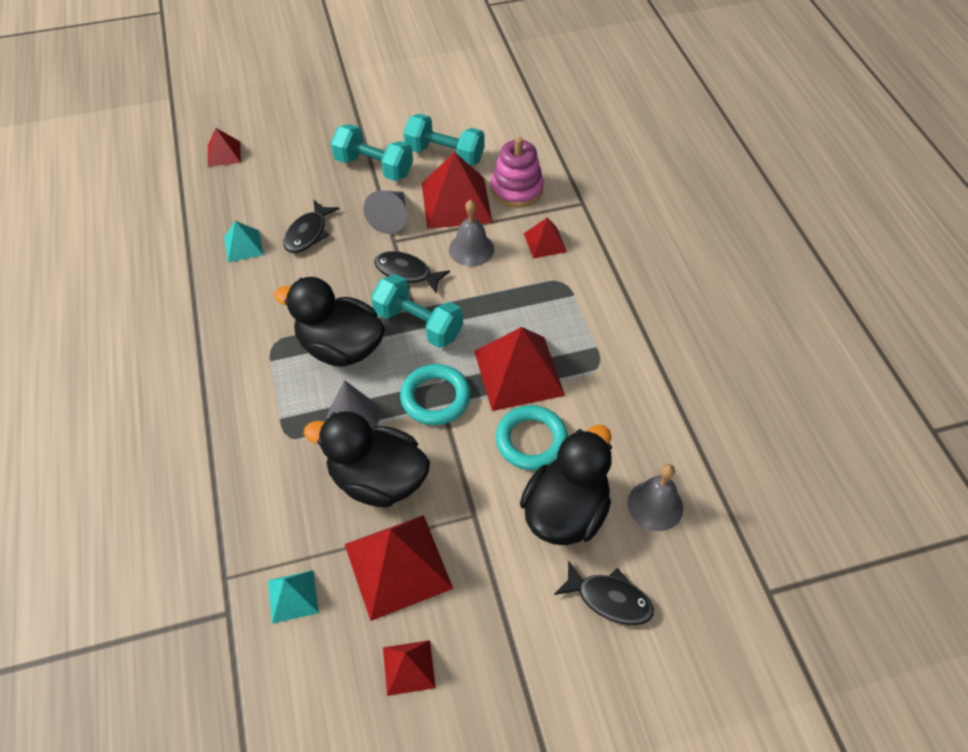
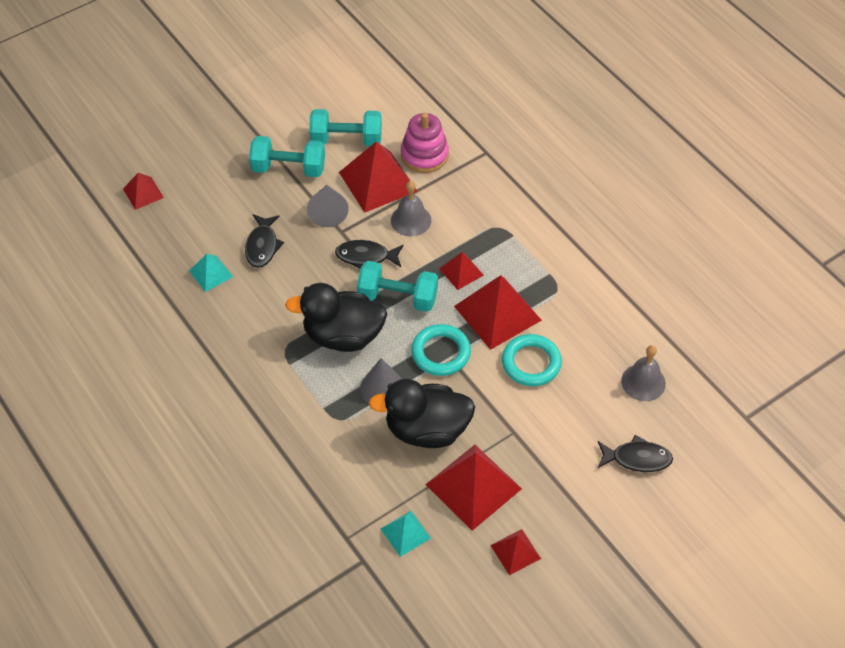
camera: 20 degrees left, 0 degrees up
(545, 242) = (470, 196): red pyramid -> red pyramid (461, 271)
(565, 512) = (580, 408): black duck -> none

